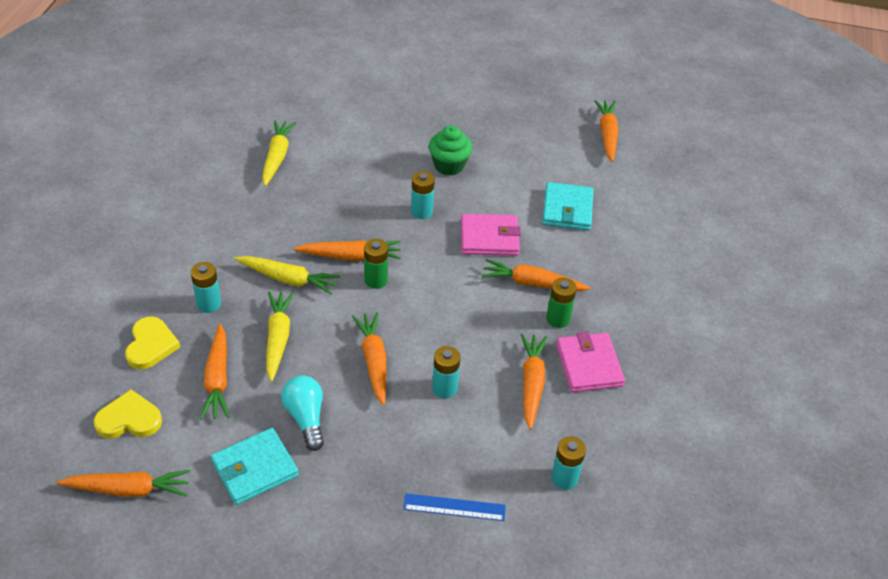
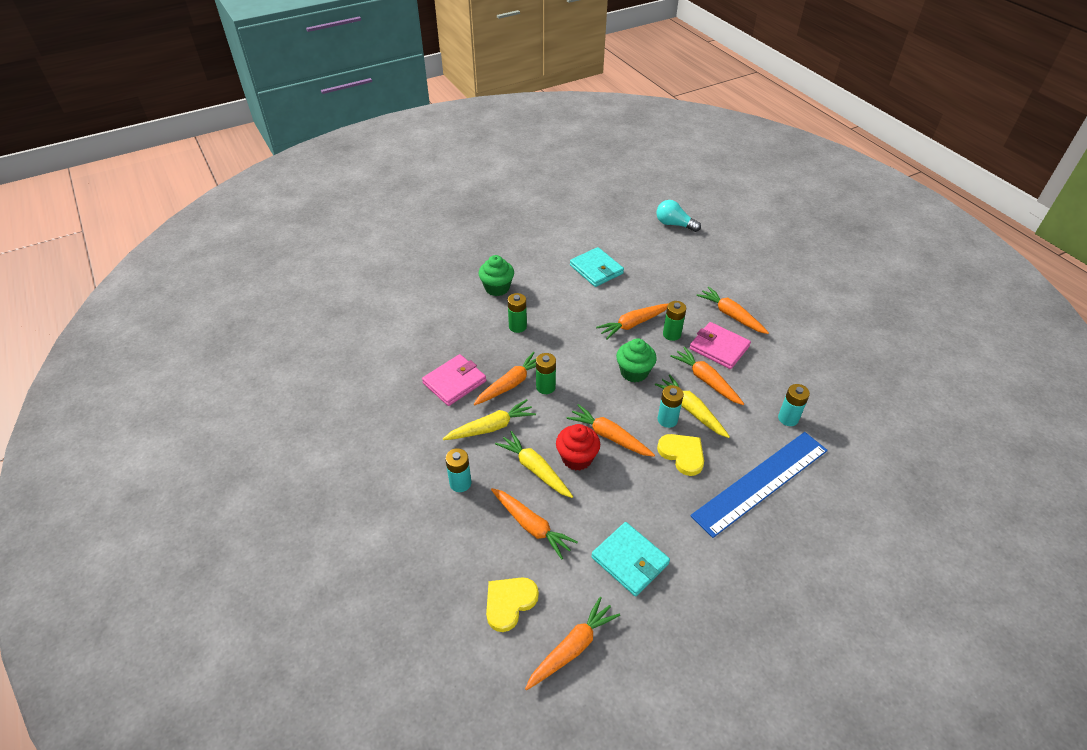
camera: 40 degrees left, 0 degrees up
(151, 345) = (457, 542): yellow heart -> yellow heart (682, 454)
(255, 468) = (630, 560): turquoise wallet -> turquoise wallet turned 60 degrees counterclockwise
(277, 157) = (378, 355): yellow carrot -> yellow carrot (691, 410)
(306, 418) = (617, 503): turquoise light bulb -> turquoise light bulb (674, 224)
(322, 357) = (577, 458): none -> red cupcake
(421, 212) = (517, 326): turquoise battery -> green battery
(454, 507) = (761, 482): blue ruler -> blue ruler, size x2.12
(472, 325) = (634, 372): none -> green cupcake
(489, 238) = (576, 315): pink wallet -> pink wallet (454, 382)
(607, 134) = (562, 213): orange carrot -> orange carrot (731, 315)

